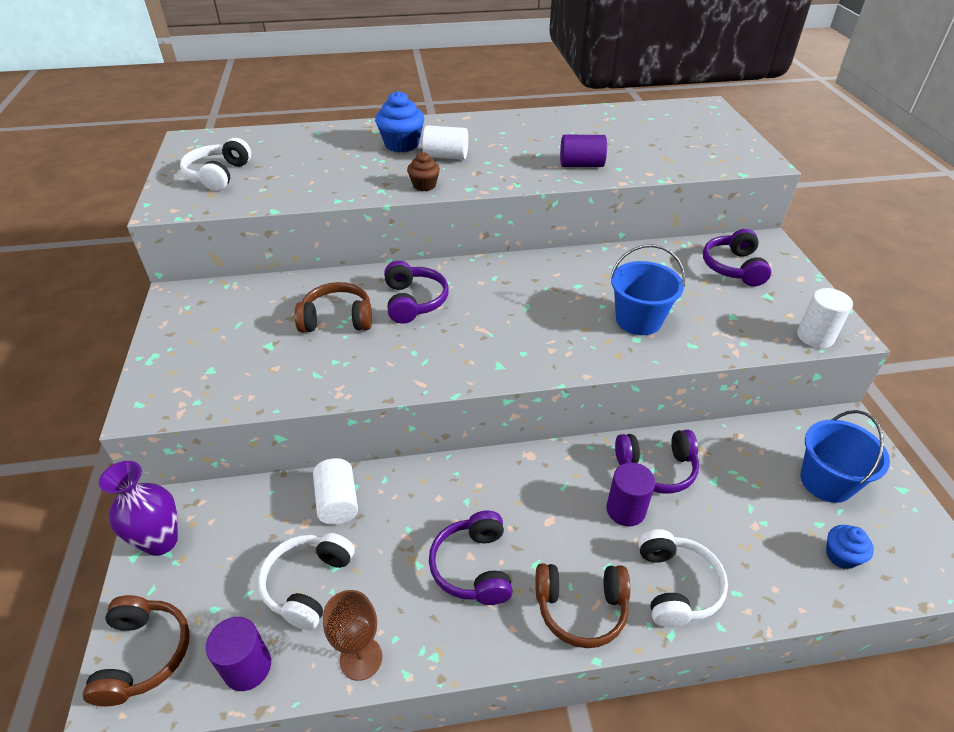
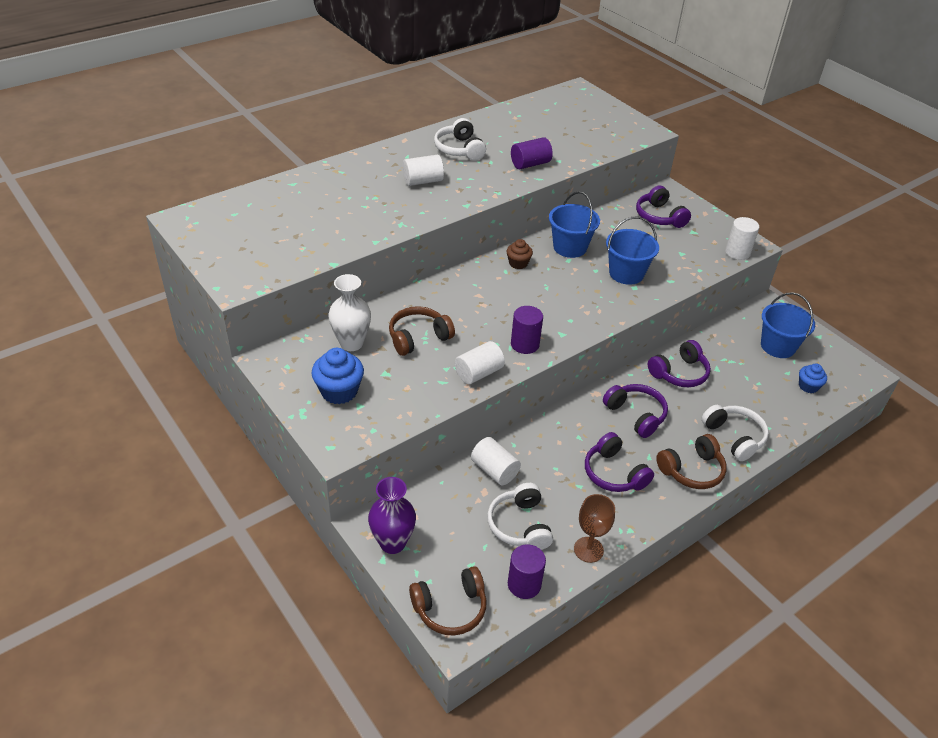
camera: 30 degrees left, 0 degrees up
(144, 655) = (450, 608): brown headphones -> brown headphones turned 105 degrees clockwise
(218, 175) = (249, 245): white headphones -> white headphones (459, 149)
(267, 304) = (351, 343): none -> white vase
(364, 378) = (478, 373): none -> white cylinder
(402, 144) = (376, 178): blue cupcake -> blue cupcake (339, 391)
(414, 301) = (463, 307): purple headphones -> purple headphones (636, 415)
(424, 185) = (430, 211): brown cupcake -> brown cupcake (518, 263)
(591, 272) = (570, 247): none -> blue bucket
(625, 510) = (678, 405): purple cylinder -> purple cylinder (525, 344)

